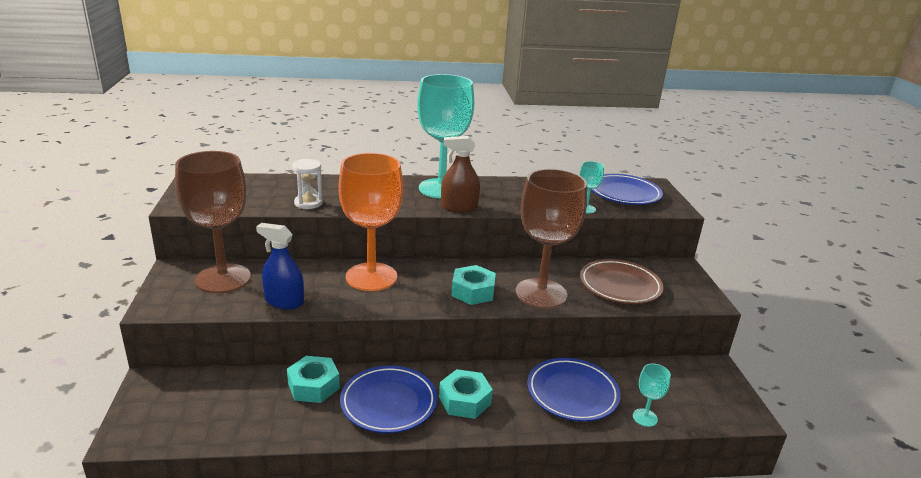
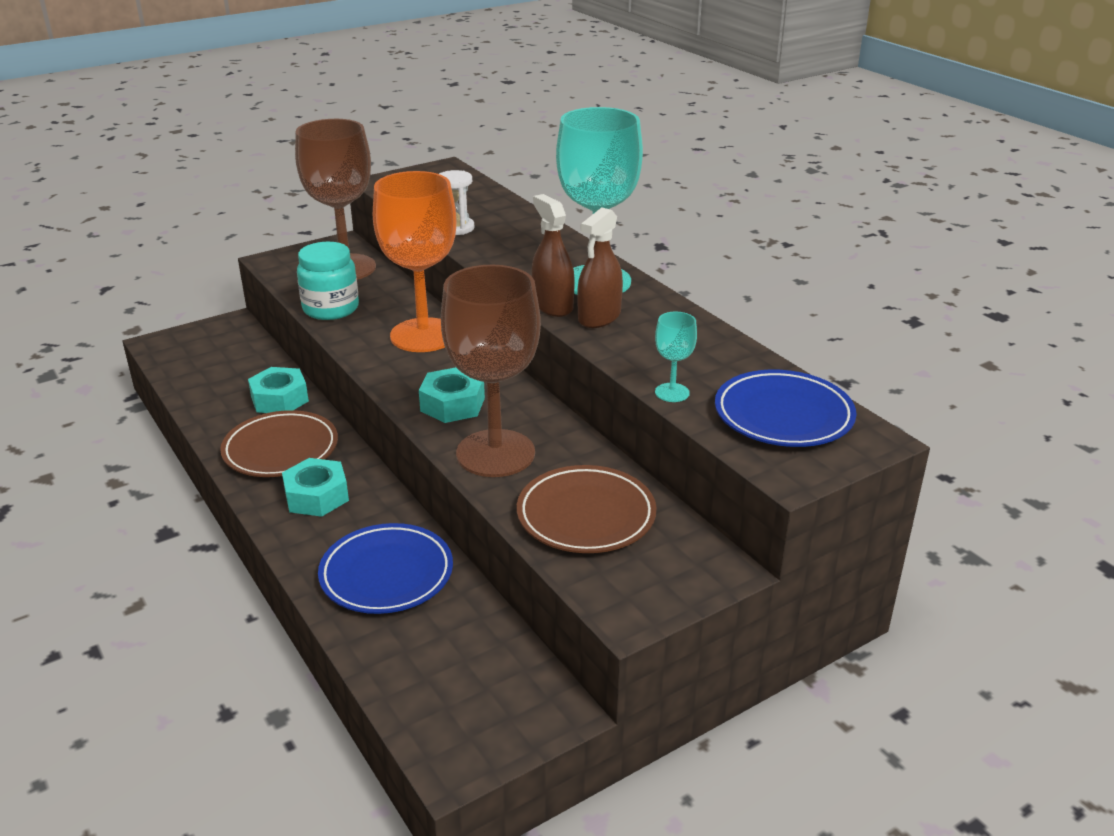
camera: 65 degrees right, 5 degrees up
(284, 301) = (331, 309): blue spray bottle -> turquoise jar
(388, 403) = (281, 449): blue plate -> brown plate
(486, 200) = (599, 317): none -> brown spray bottle
(645, 417) = (376, 650): turquoise goblet -> none

